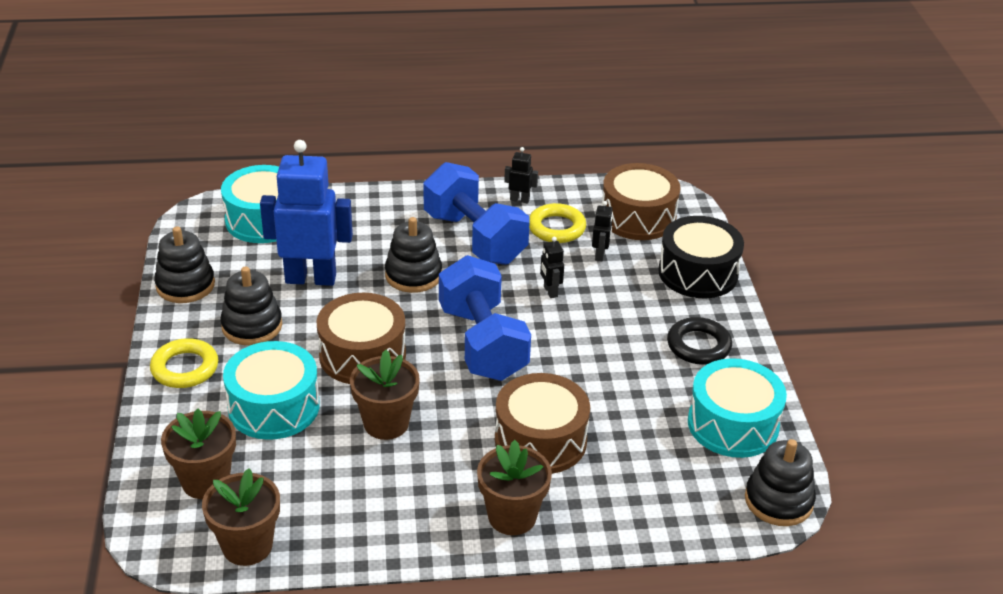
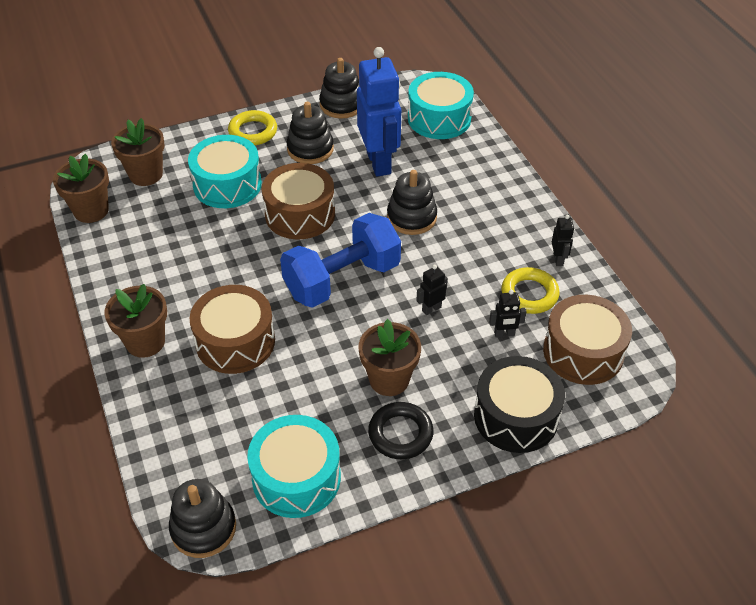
camera: 75 degrees right, 10 degrees up
(386, 423) = (227, 246): brown flower pot -> brown flower pot (389, 379)
(474, 238) = (482, 242): blue dumbbell -> none

